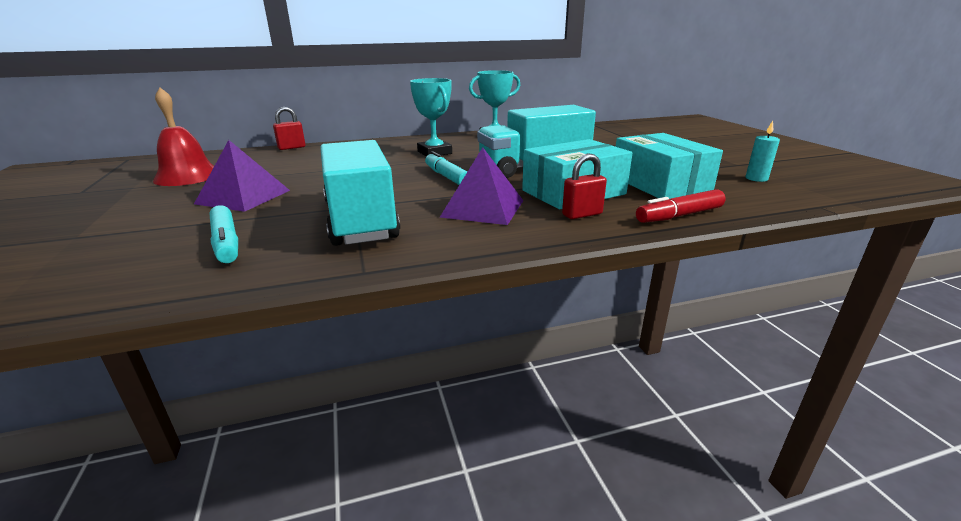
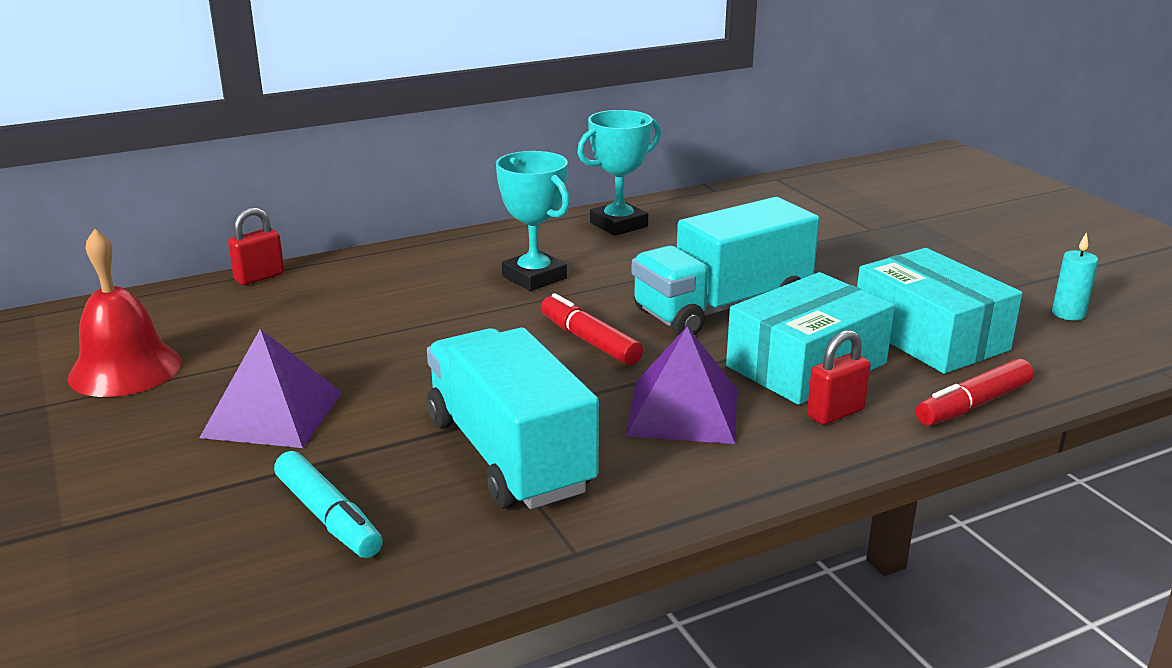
camera: 10 degrees left, 0 degrees up
(447, 177) = (589, 341): turquoise marker -> red marker

